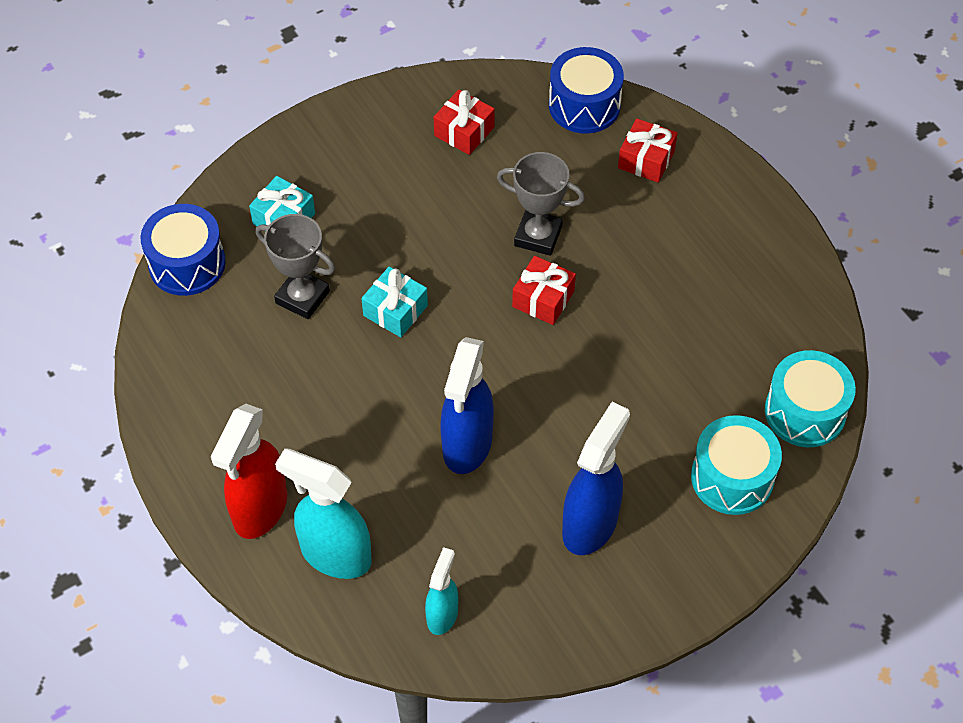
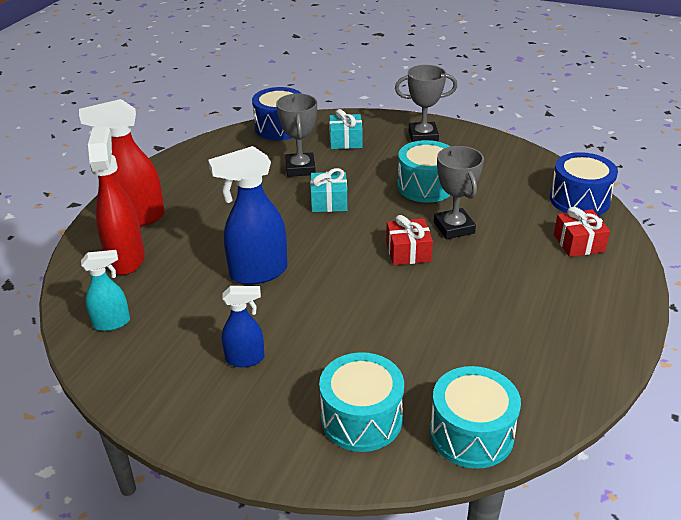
camera: 55 degrees right, 20 degrees down
(335, 554) = (126, 258): turquoise spray bottle -> red spray bottle
(346, 143) = (423, 136): none -> grey trophy
(446, 209) = (425, 186): none -> turquoise drum
(464, 131) = (489, 168): red gift -> none
(590, 524) = (245, 359): blue spray bottle -> blue spray bottle, size x0.58

